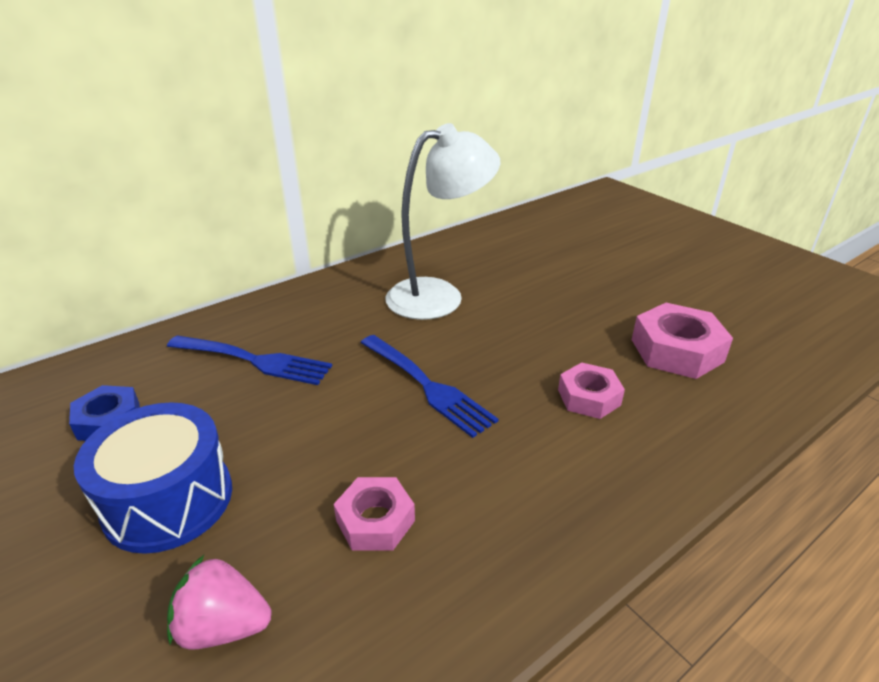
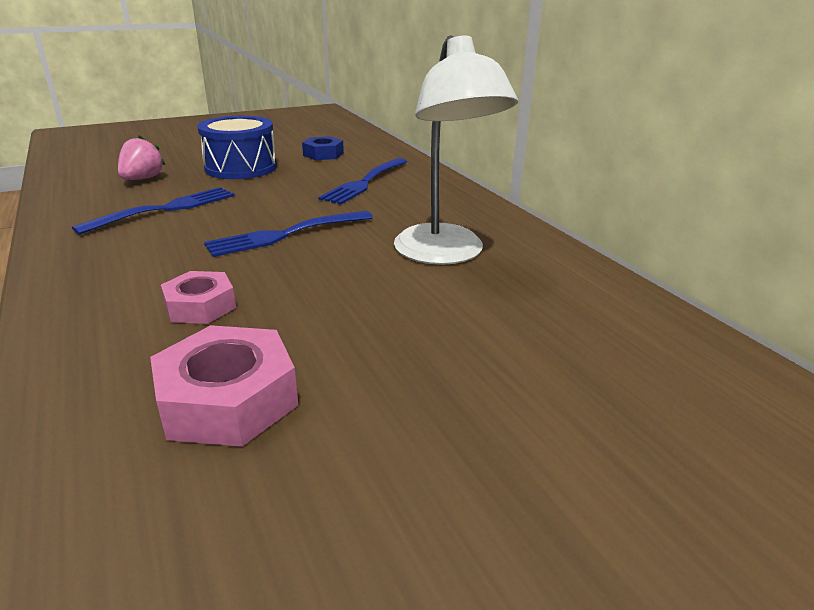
camera: 100 degrees right, 5 degrees down
(375, 520) = (164, 210): pink nut -> blue fork

